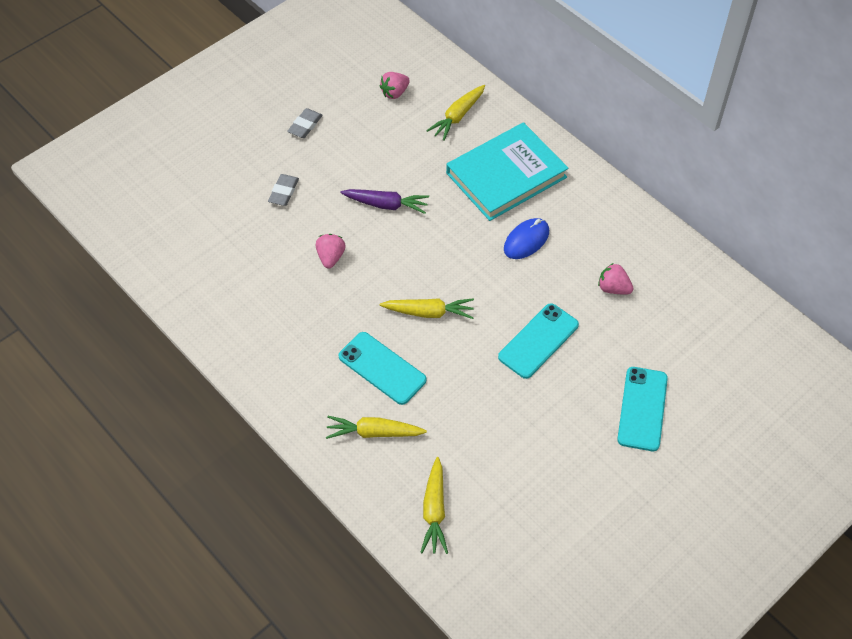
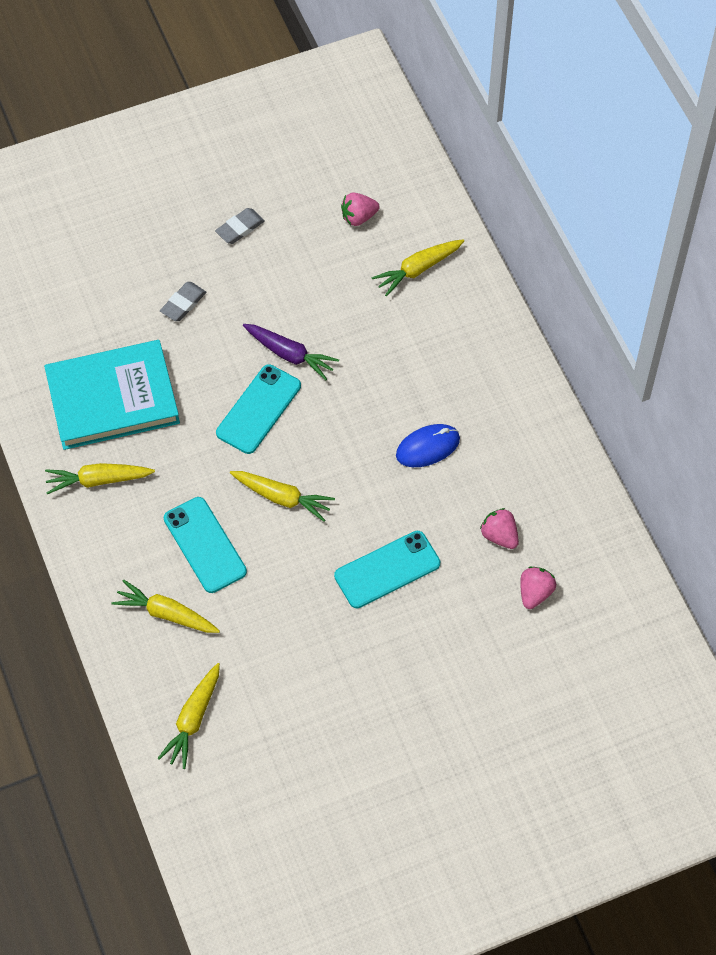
camera: 20 degrees right, 5 degrees up
(271, 345) = (98, 480): none -> yellow carrot
(331, 257) = (203, 398): pink strawberry -> pink strawberry (535, 593)
(506, 175) = (441, 360): turquoise book -> turquoise book (112, 398)
(642, 409) = (465, 684): turquoise phone -> turquoise phone (259, 409)

